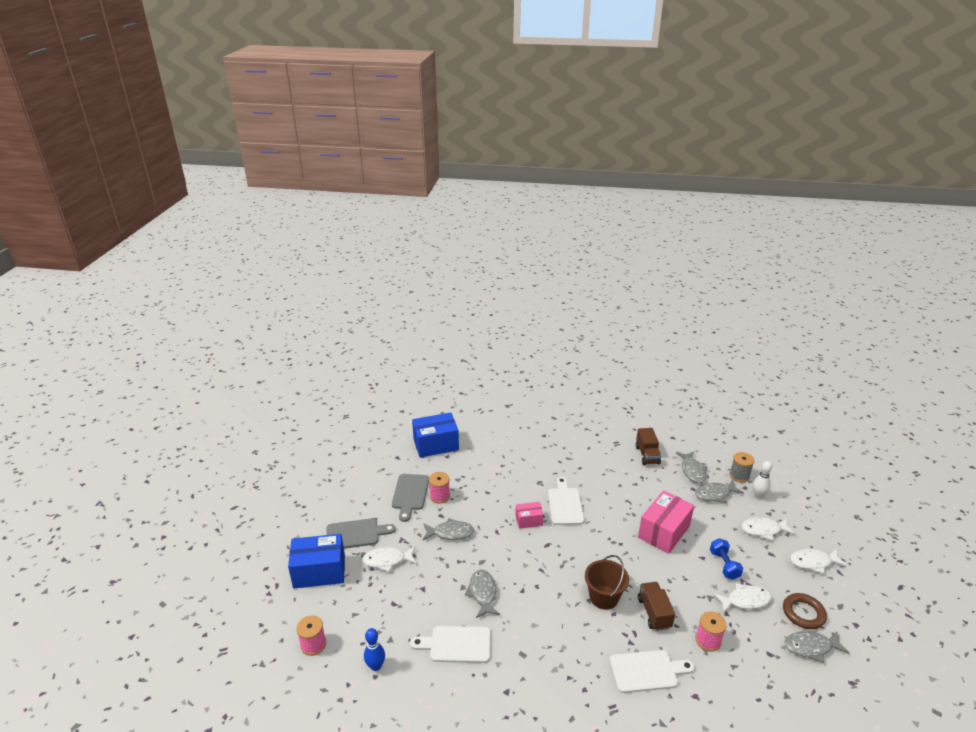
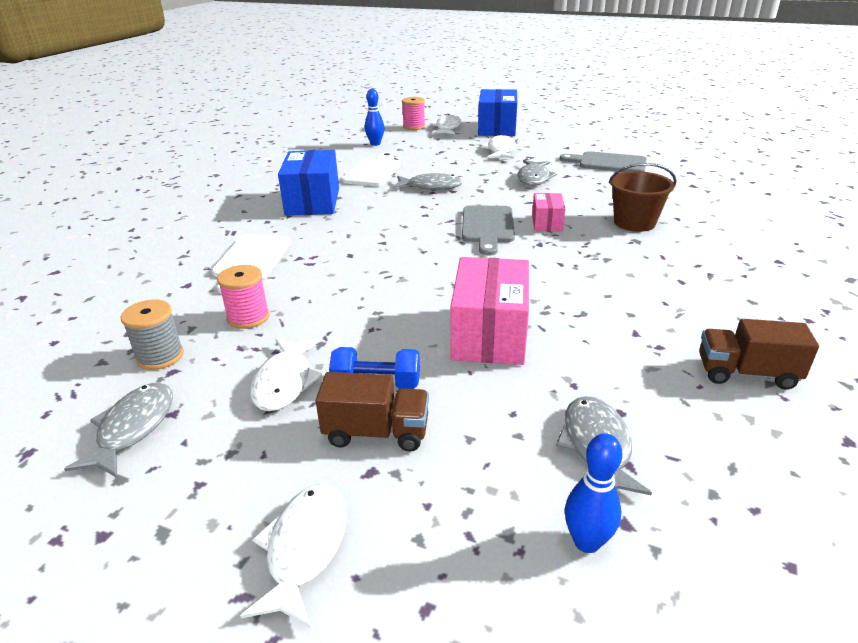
camera: 105 degrees right, 0 degrees up
(356, 534) = (544, 140): grey cutting board -> grey cutting board (487, 227)
(436, 444) = (719, 180): blue box -> blue box (313, 201)
(440, 496) = (604, 177): pink spool -> none
(565, 504) = (579, 253): white cutting board -> none
(604, 597) = (380, 253): brown bucket -> brown bucket (634, 223)
(654, 613) = (328, 284): brown truck -> brown truck (376, 432)
(664, 532) = (489, 334): pink box -> pink box turned 45 degrees clockwise
(692, 471) = (692, 434): grey fish -> none
(739, 476) = (682, 532): grey spool -> grey spool (160, 356)
(758, 495) = (586, 542): white bowling pin -> blue bowling pin
(763, 530) = (449, 491): white fish -> white fish (447, 128)
(803, 613) = (199, 453): brown ring -> none

